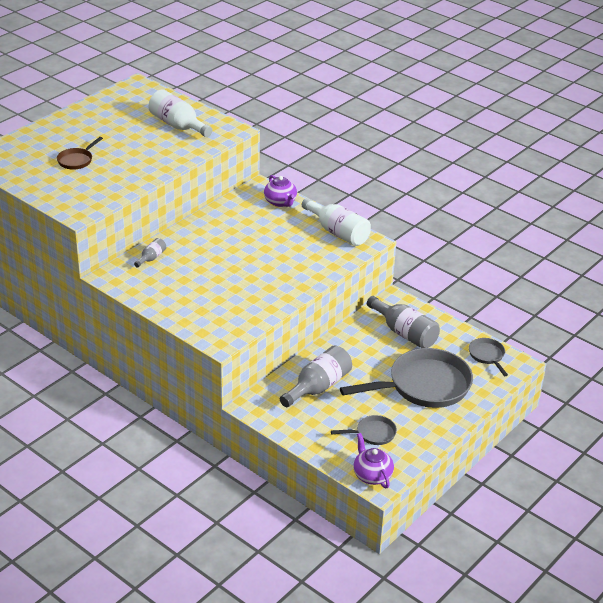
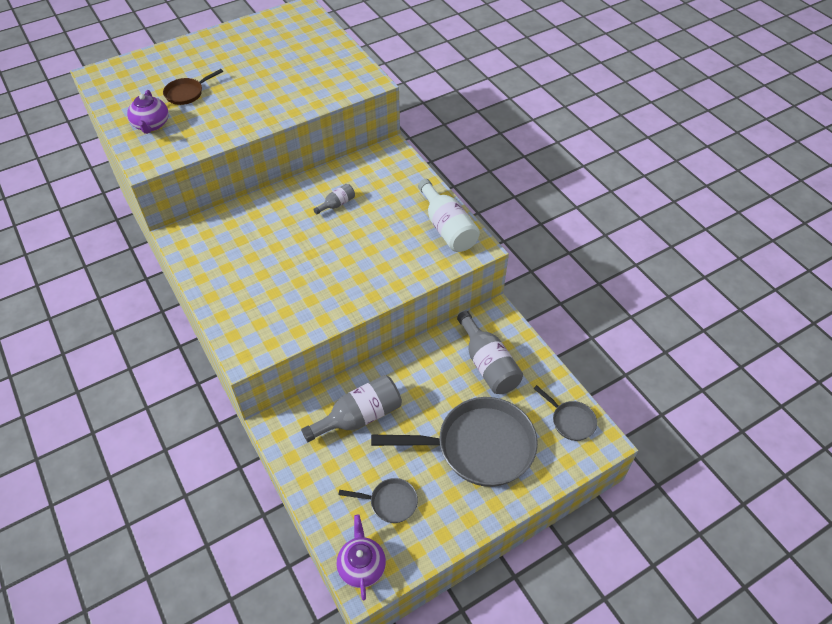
camera: 20 degrees right, 15 degrees up
(151, 258) = (233, 221): grey bottle -> grey bottle (337, 204)
(178, 126) = (314, 67): white bottle -> none
(280, 202) = (404, 174): purple teapot -> purple teapot (151, 125)
(487, 356) = (570, 421): grey pan -> grey pan turned 135 degrees clockwise

